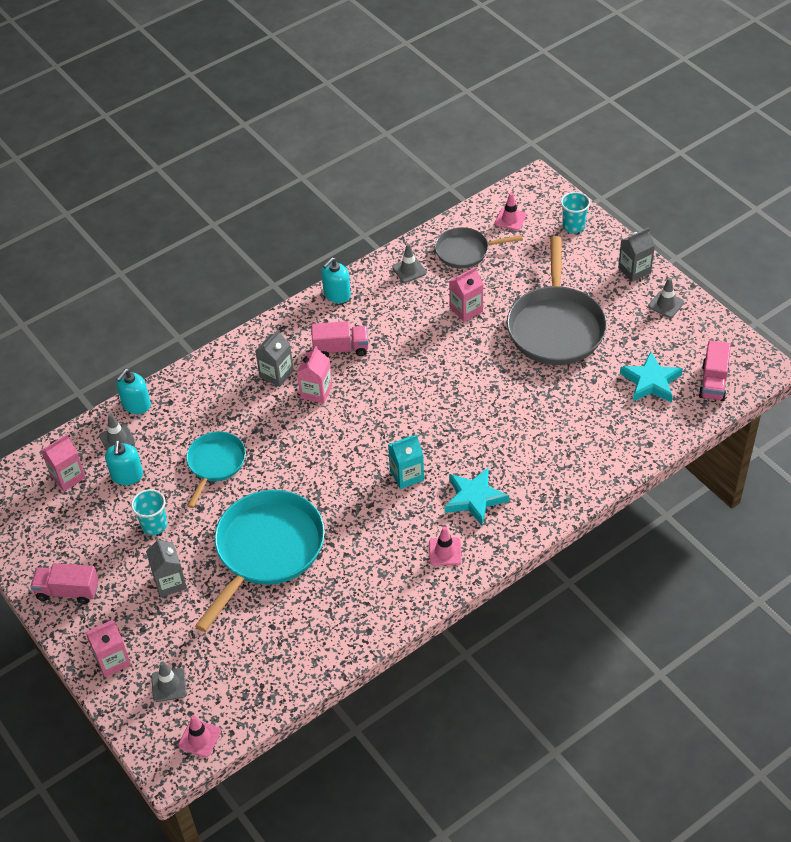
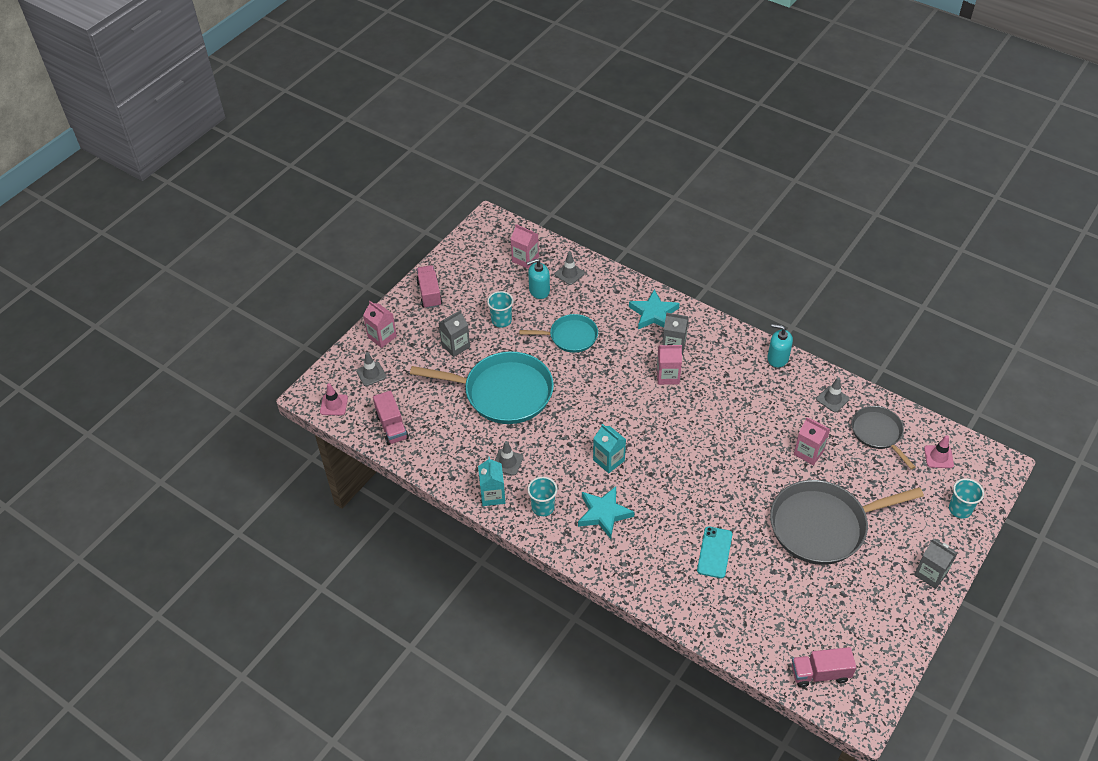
camera: 70 degrees right, 0 degrees up
(136, 404) = (605, 273): turquoise soap dispenser -> none
(341, 349) = (720, 378): pink truck -> pink truck (392, 427)
(410, 596) = (492, 495): none -> turquoise carton
(445, 551) = (543, 507): pink traffic cone -> turquoise cup
(556, 419) = (714, 552): none -> turquoise phone
(651, 381) = (794, 619): turquoise star -> turquoise star (653, 314)
(666, 304) = (900, 611): grey traffic cone -> grey traffic cone (507, 462)

